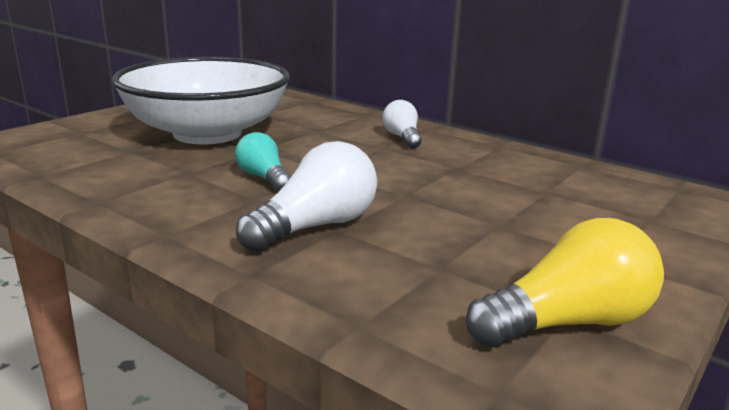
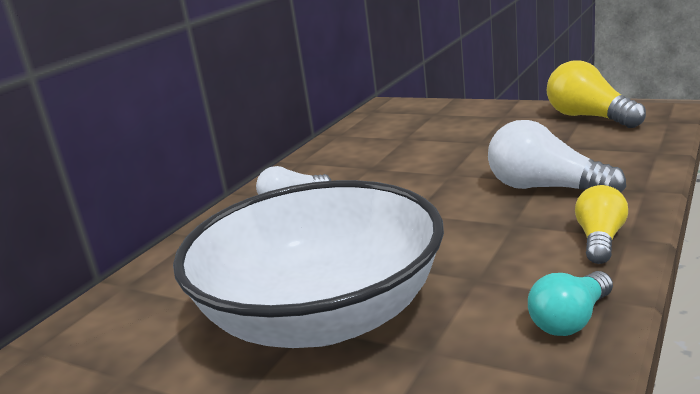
camera: 95 degrees left, 0 degrees up
(178, 222) = (600, 240): none -> yellow light bulb
(263, 178) = (459, 234): turquoise light bulb -> turquoise light bulb (570, 320)

